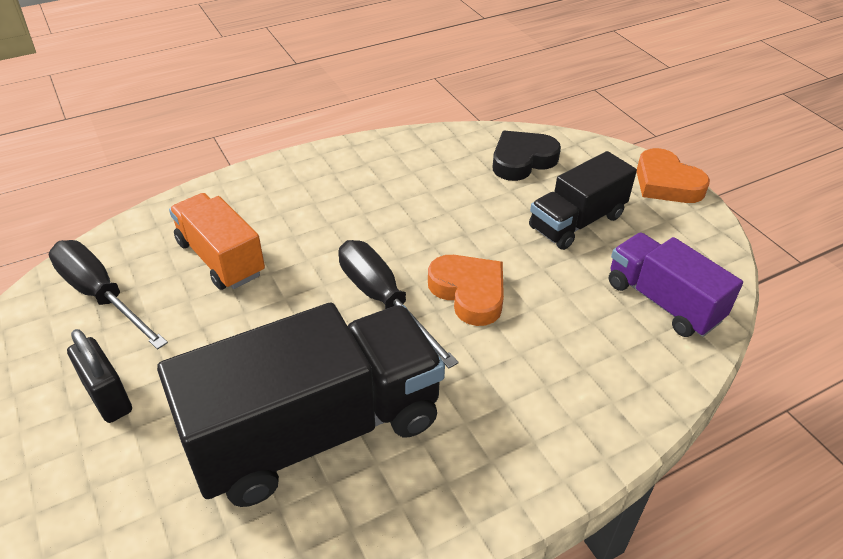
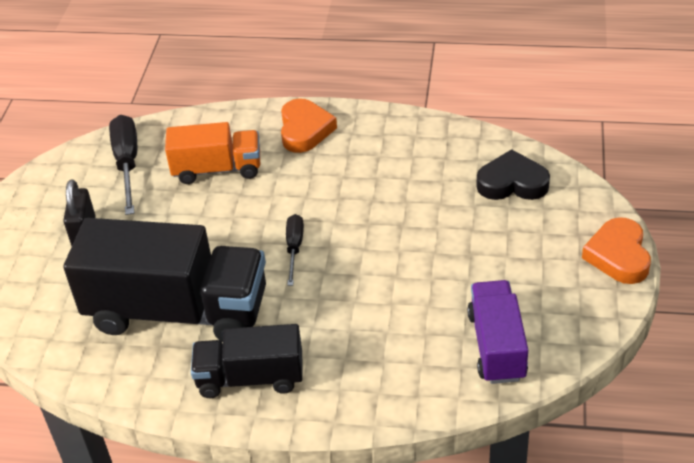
camera: 40 degrees right, 0 degrees up
(221, 258) = (217, 169): orange truck -> orange truck turned 90 degrees clockwise
(383, 300) = (294, 248): black screwdriver -> black screwdriver, size x0.60
(469, 292) = (358, 270): orange heart -> orange heart (305, 130)
(577, 222) = (499, 254): black truck -> black truck (250, 378)

